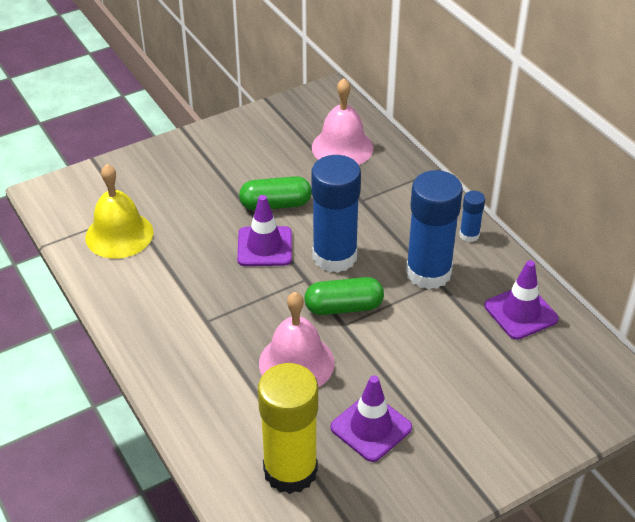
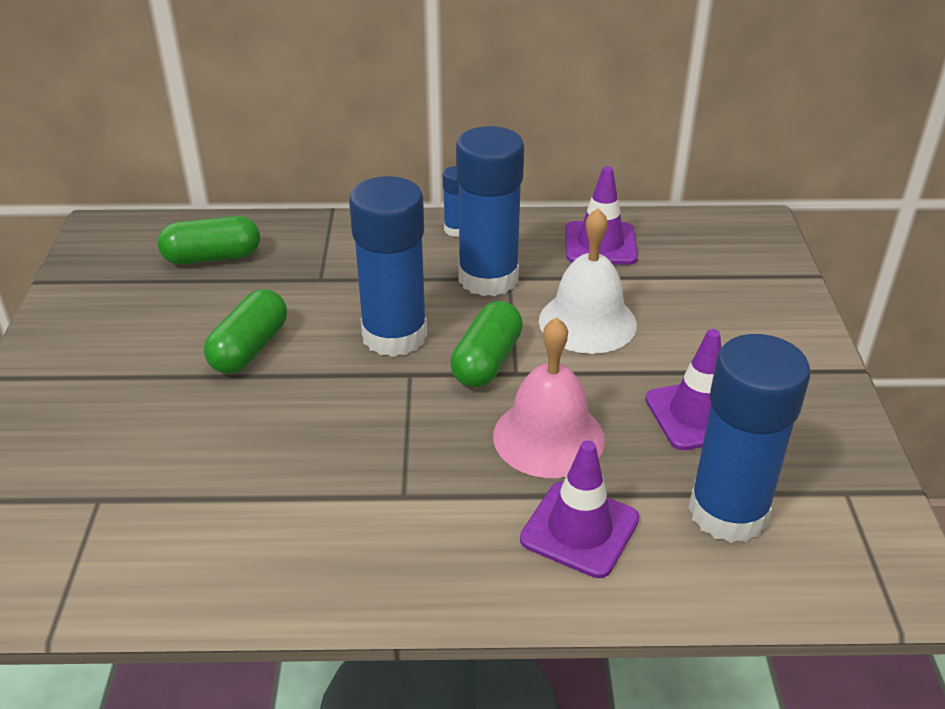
camera: 60 degrees left, 5 degrees down
(119, 234) = (132, 529): yellow bell -> none
(264, 247) = (317, 387): purple traffic cone -> purple traffic cone (579, 529)
(290, 470) = (728, 512): yellow glue stick -> blue glue stick
(342, 147) = (212, 257): pink bell -> green capsule
(423, 339) = (587, 322): none -> white bell

